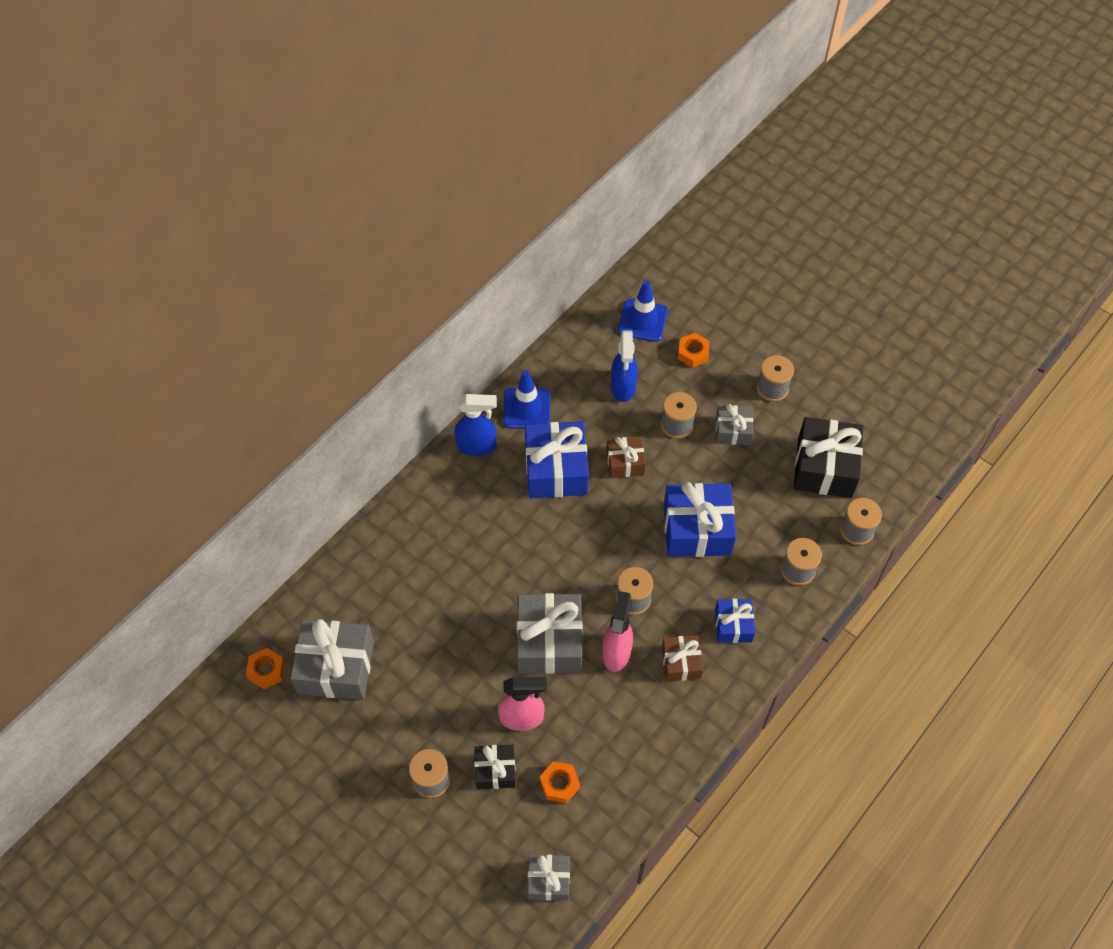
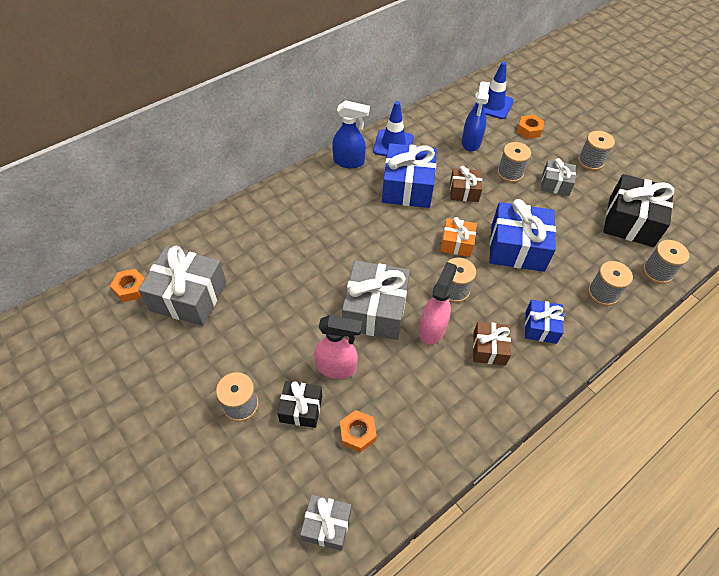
camera: 10 degrees right, 5 degrees down
(627, 537) = (456, 243): none -> orange gift

